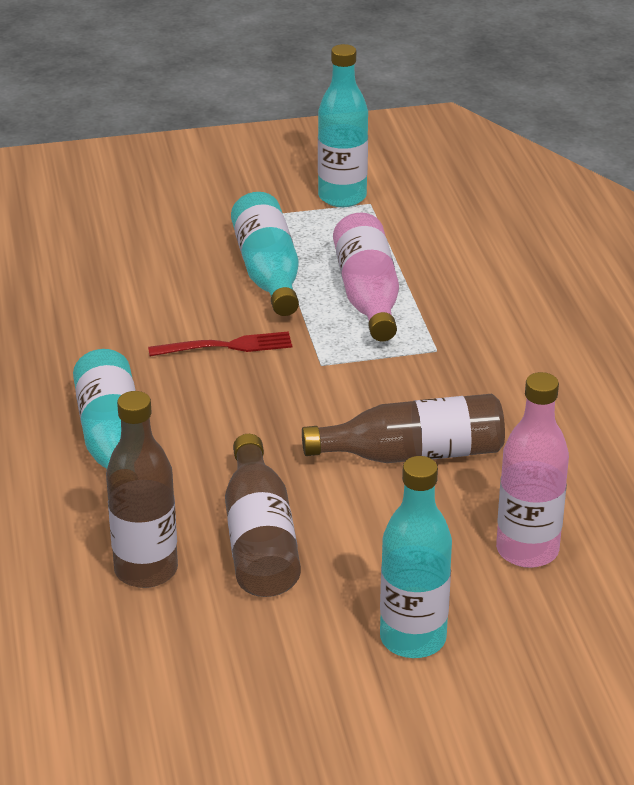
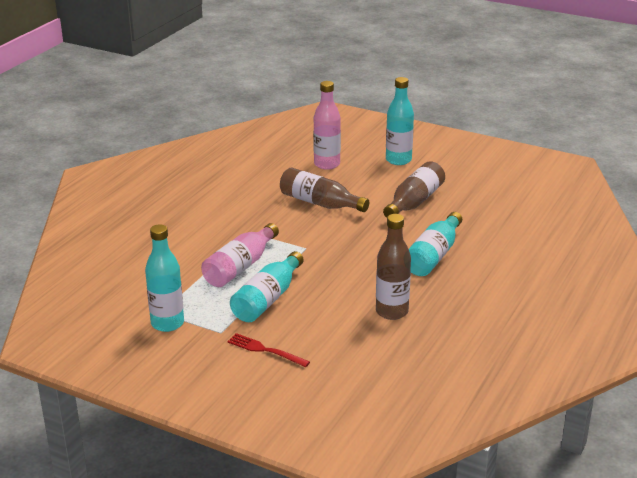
camera: 140 degrees left, 5 degrees down
(146, 570) = (467, 210): brown bottle -> brown bottle (392, 312)
(227, 346) = (335, 273): red fork -> red fork (265, 350)

